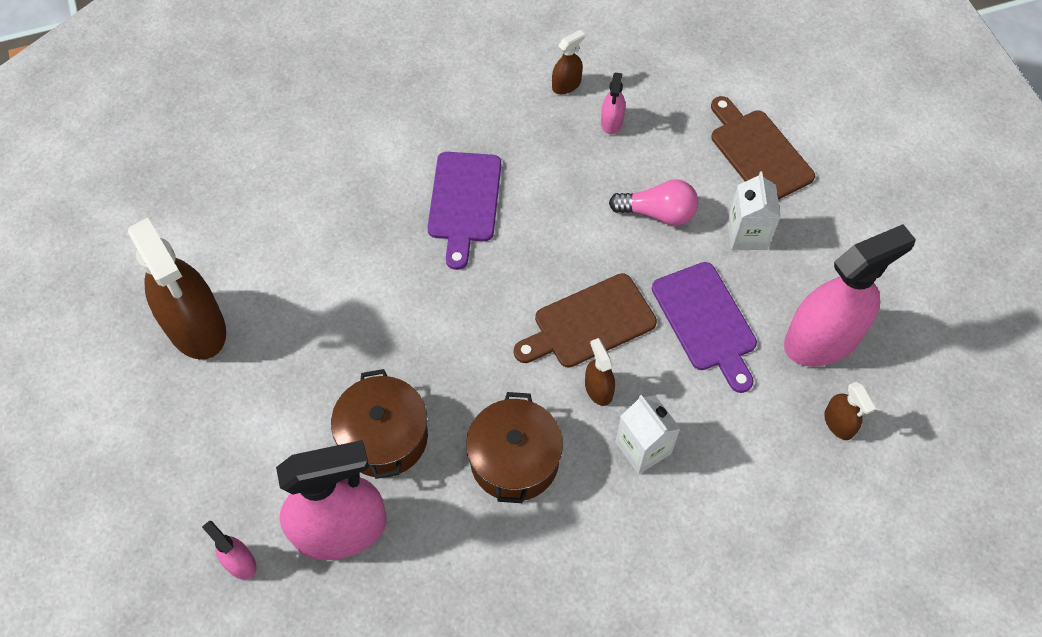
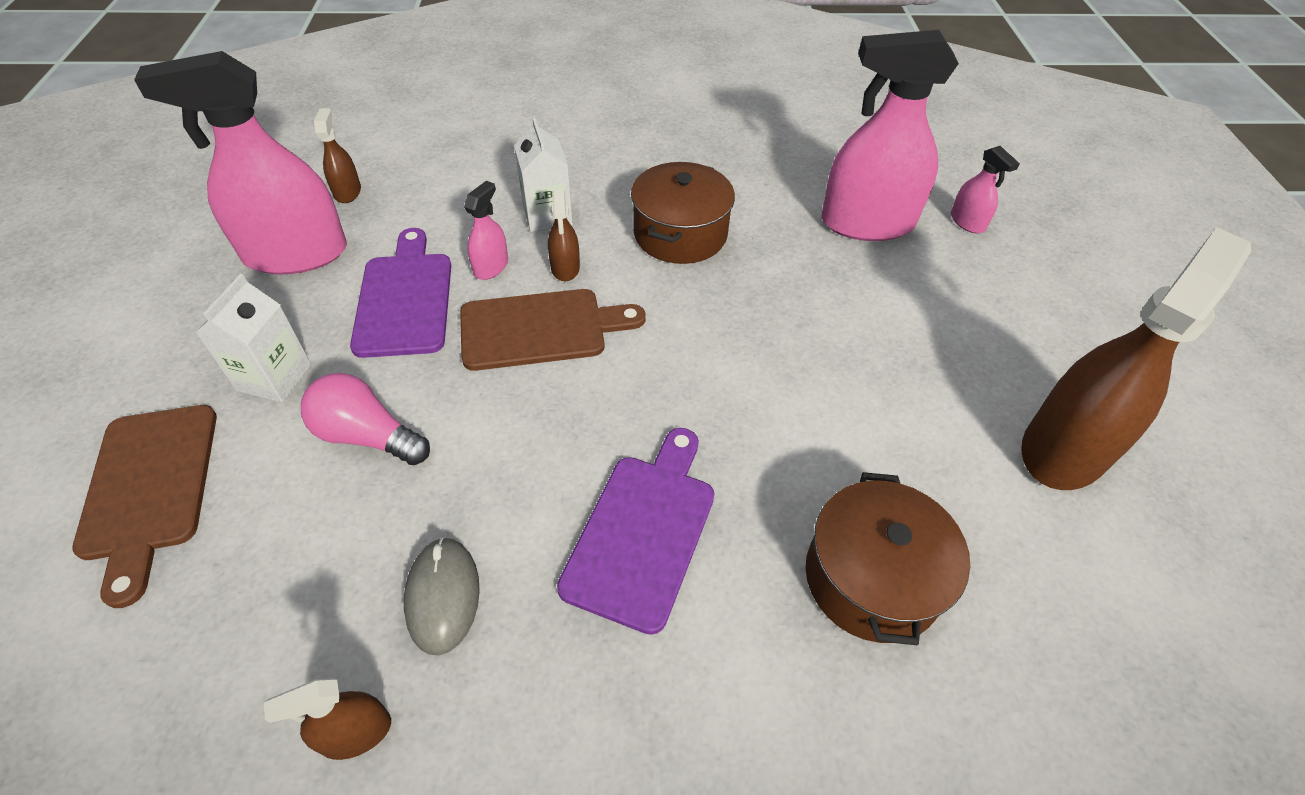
camera: 165 degrees left, 10 degrees down
(196, 326) = (1064, 449): brown spray bottle -> brown spray bottle turned 60 degrees clockwise
(384, 437) = (814, 280): brown pot -> brown pot (872, 578)
(559, 144) = (443, 596): none -> grey mouse
(612, 122) = (328, 616): pink spray bottle -> pink spray bottle (491, 267)

